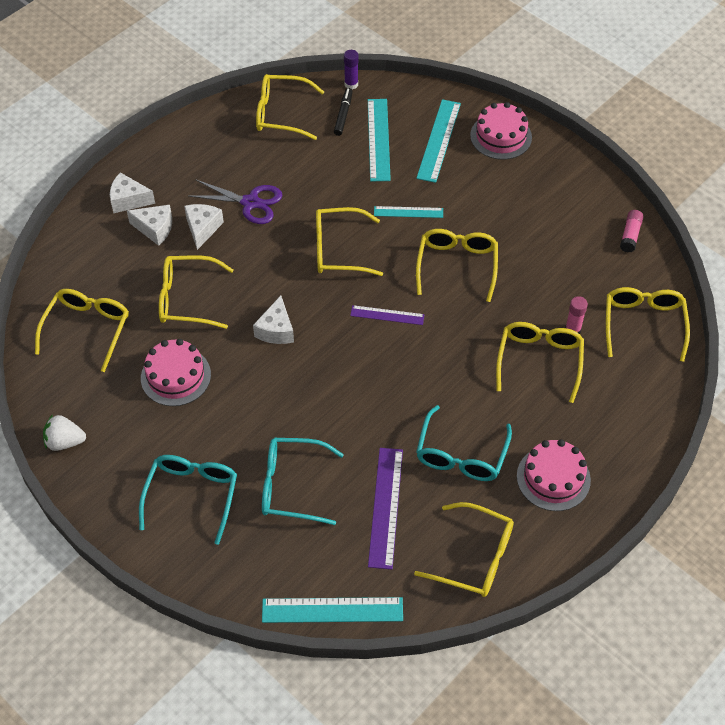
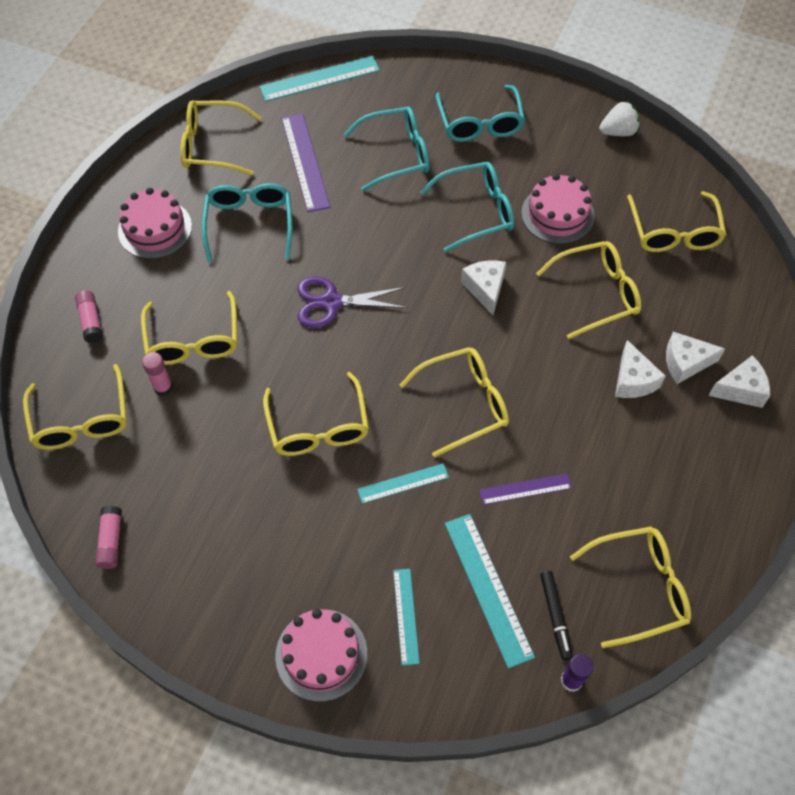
camera: 160 degrees right, 5 degrees up
(246, 401) = (476, 211): none -> turquoise glasses
(250, 202) = (599, 433): purple scissors -> purple scissors (331, 302)
(387, 315) = (375, 341): purple ruler -> purple ruler (525, 489)
(438, 140) = (406, 616): turquoise ruler -> turquoise ruler, size x0.60
(626, 404) = (91, 321): none -> pink glue stick

